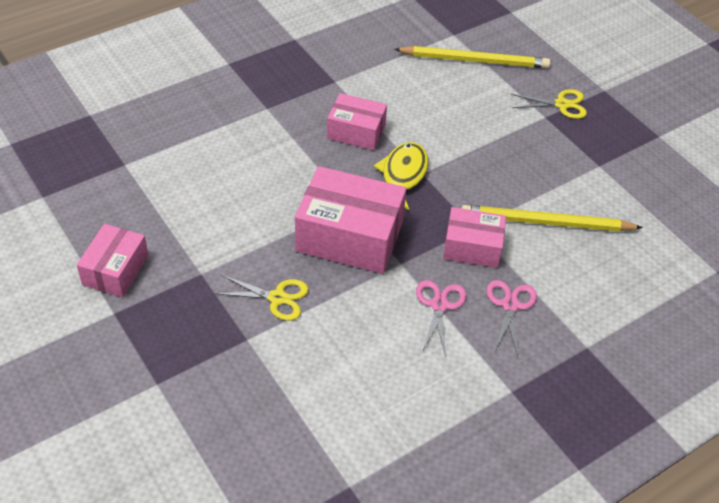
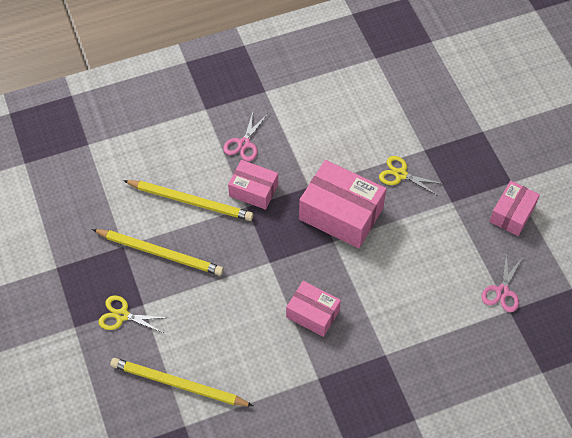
camera: 165 degrees left, 10 degrees up
(402, 175) = (286, 262): yellow fish -> none
(439, 305) = (292, 151): pink scissors -> pink scissors (502, 291)
(554, 164) = (159, 253): none -> yellow pencil

